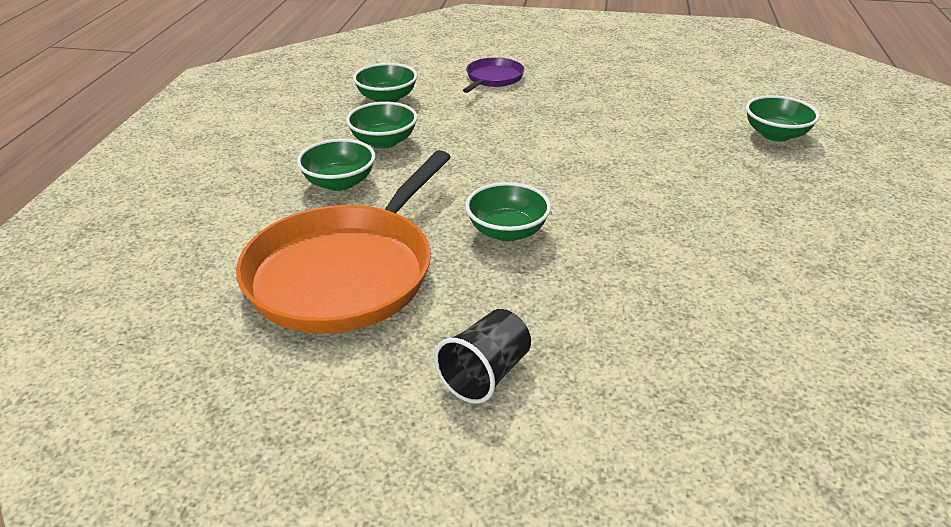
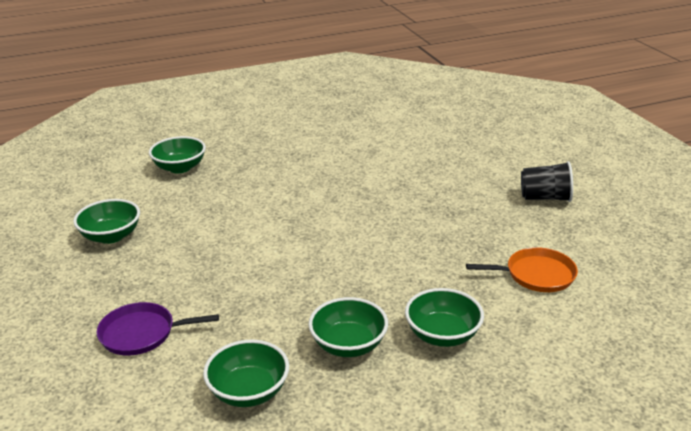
camera: 120 degrees left, 5 degrees down
(346, 272) = (536, 275): orange pan -> orange pan, size x0.47
(507, 231) = (418, 231): green bowl -> green bowl (111, 236)

